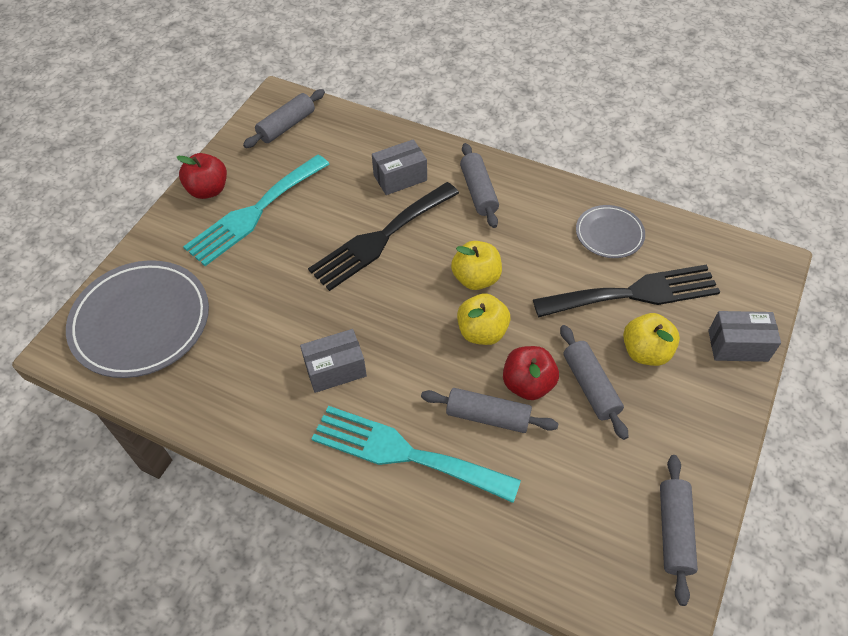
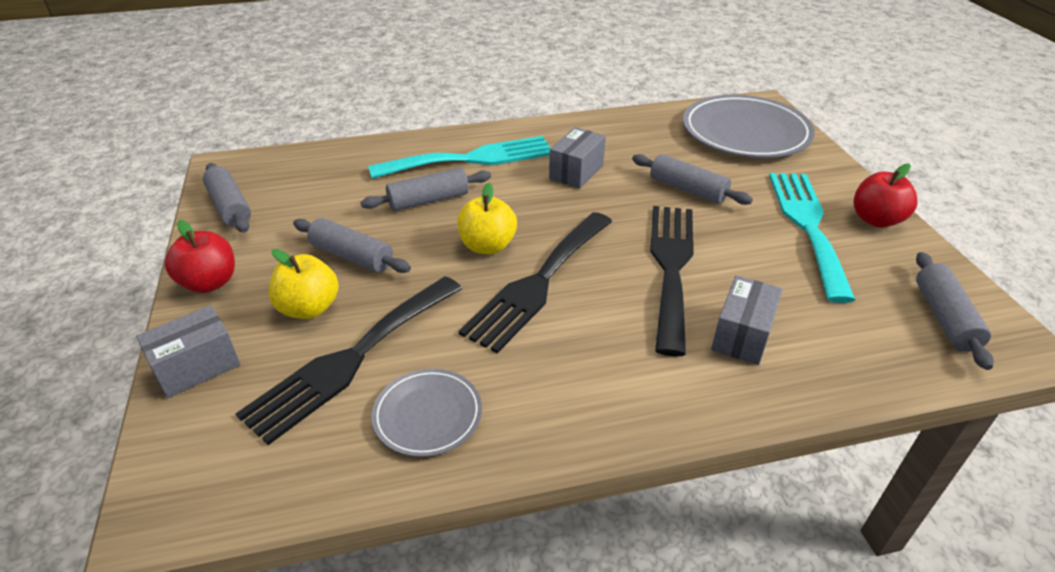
camera: 140 degrees right, 15 degrees down
(476, 278) = (538, 282): yellow apple -> black fork
(478, 191) = (638, 373): grey rolling pin -> grey rolling pin (687, 189)
(528, 384) = (412, 232): red apple -> red apple (210, 283)

